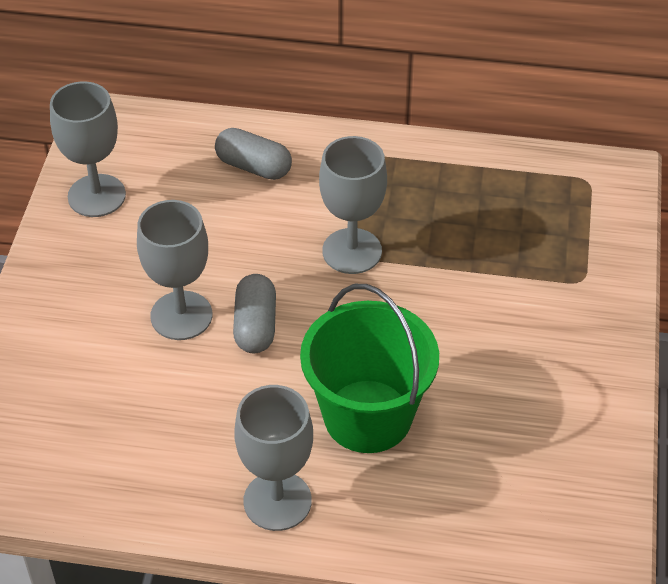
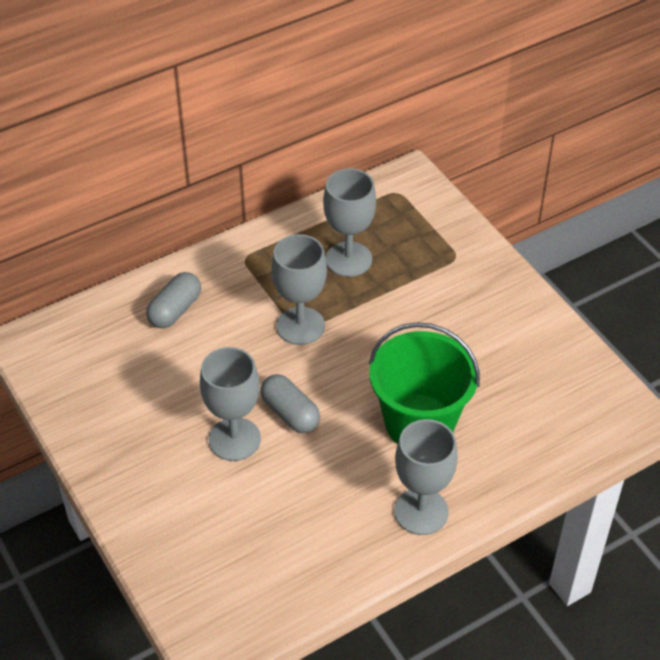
camera: 40 degrees left, 0 degrees up
(96, 196) = (85, 398): grey goblet -> grey goblet (348, 259)
(253, 166) = (175, 310): grey capsule -> grey capsule turned 45 degrees counterclockwise

